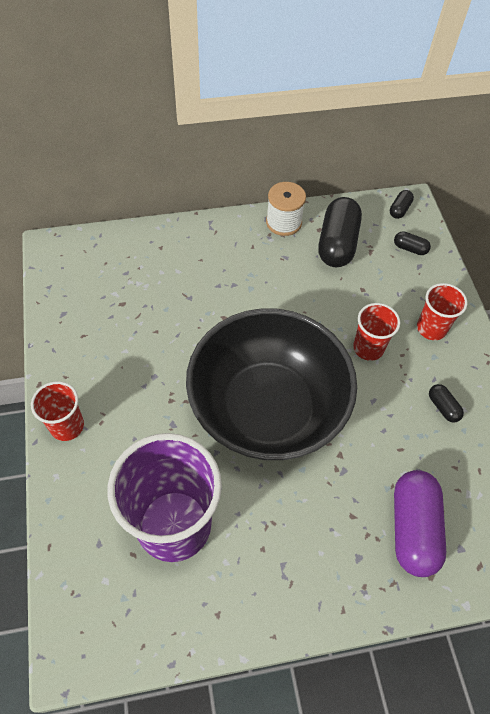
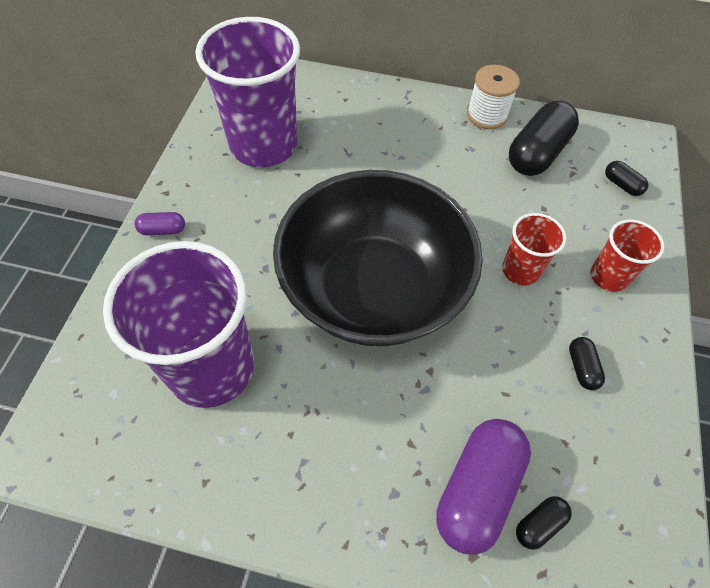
camera: 25 degrees right, 0 degrees up
(67, 426) = (163, 230): red cup -> purple capsule
(112, 315) = (263, 145): none -> purple cup
(399, 209) = (628, 142): black capsule -> black capsule (539, 524)

